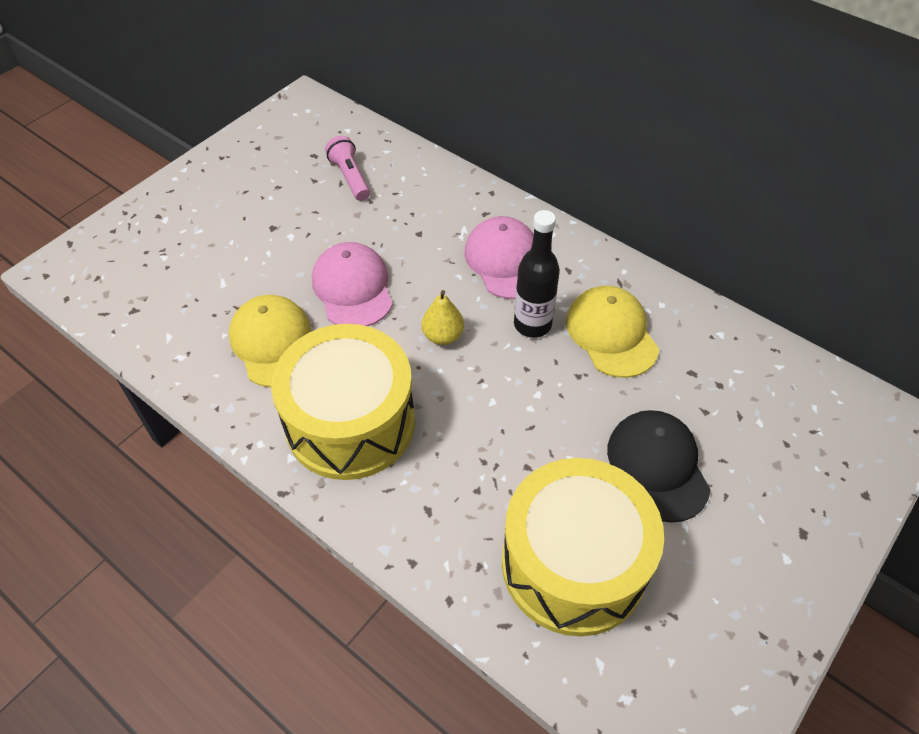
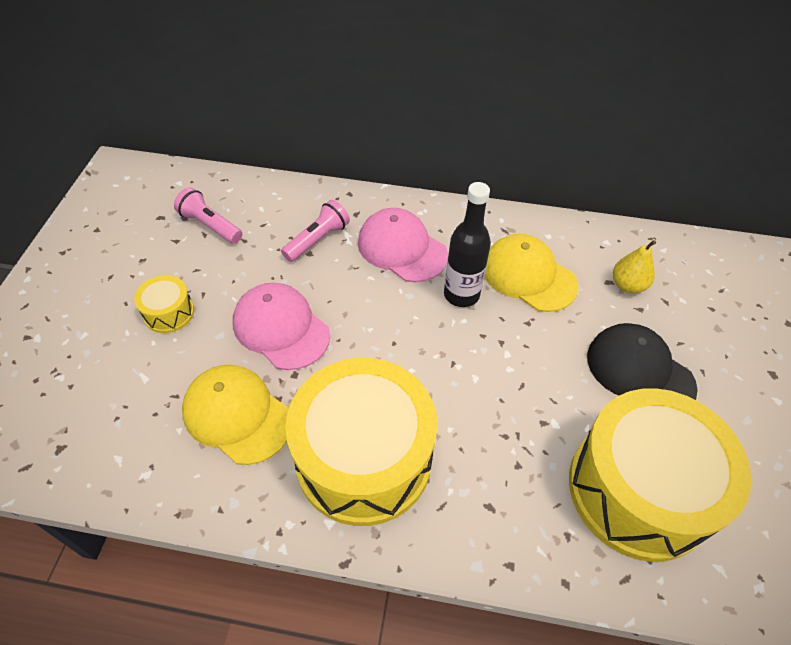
camera: 30 degrees left, 0 degrees up
(272, 239) = (169, 313): none -> yellow drum
(434, 224) = (317, 240): none -> pink flashlight
(443, 336) = (393, 337): yellow pear -> yellow pear (627, 285)

